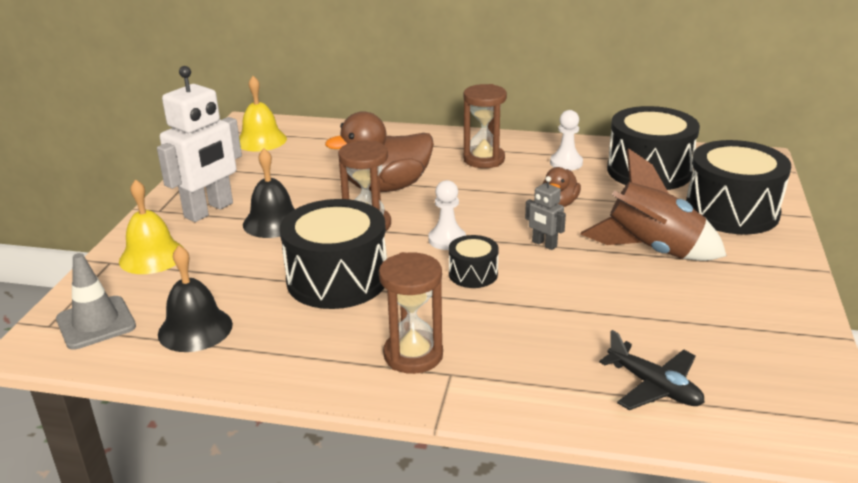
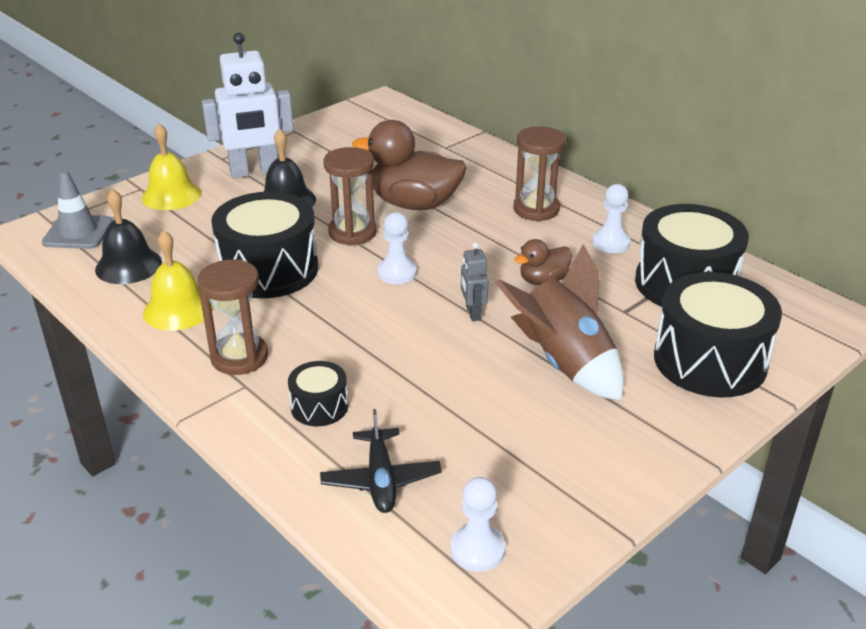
camera: 35 degrees right, 5 degrees up
(261, 140) = (371, 122): yellow bell -> yellow bell (178, 309)
(473, 274) = (375, 312): black drum -> black drum (319, 407)
(783, 397) = (477, 549): none -> white pawn

